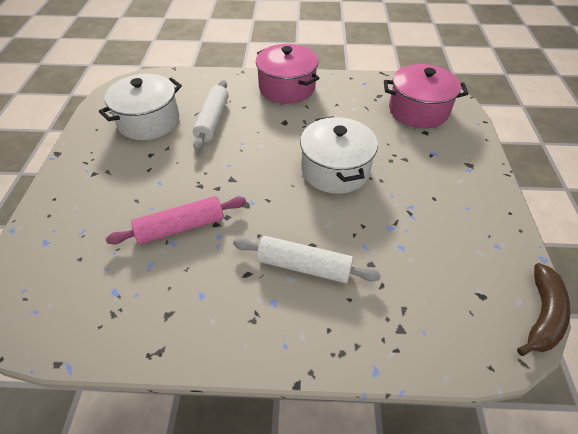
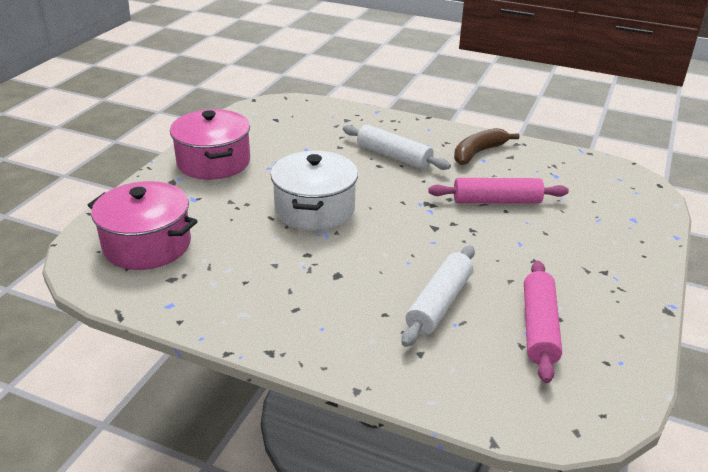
camera: 160 degrees left, 15 degrees down
(149, 121) = (538, 327): white pot -> pink rolling pin
(287, 88) = (298, 330): pink pot -> pink pot (213, 162)
(542, 315) = (248, 106): brown banana -> brown banana (478, 153)

